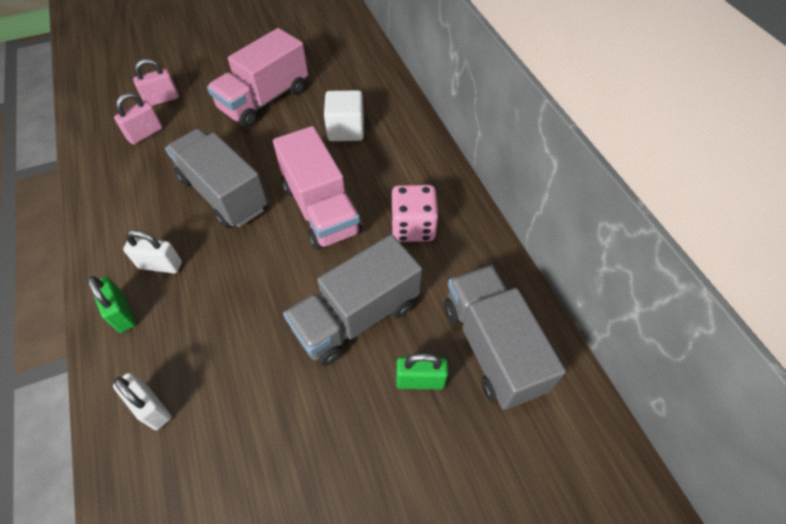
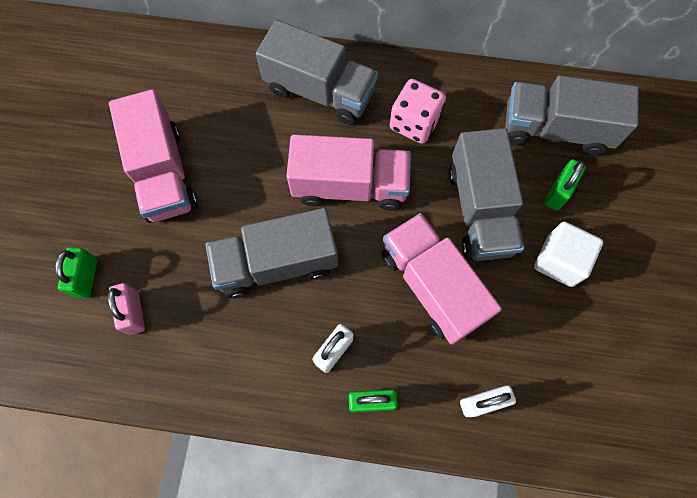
camera: 60 degrees left, 15 degrees up
(162, 99) = (86, 277): pink padlock -> green padlock
(256, 311) = (432, 285): none -> pink truck
(346, 130) = (261, 119): white cube -> white cube (559, 261)
(396, 152) = (319, 91): none -> grey truck

